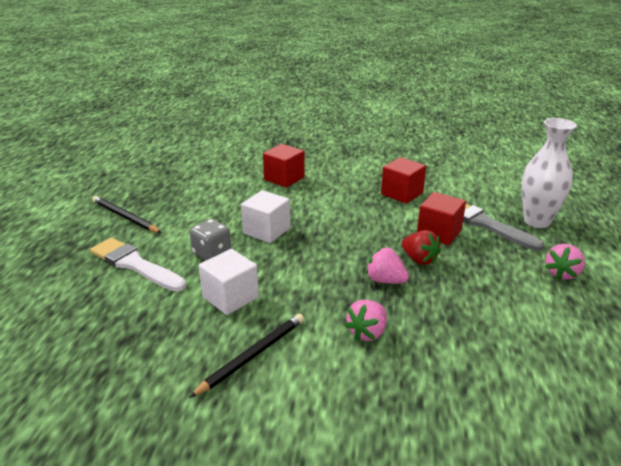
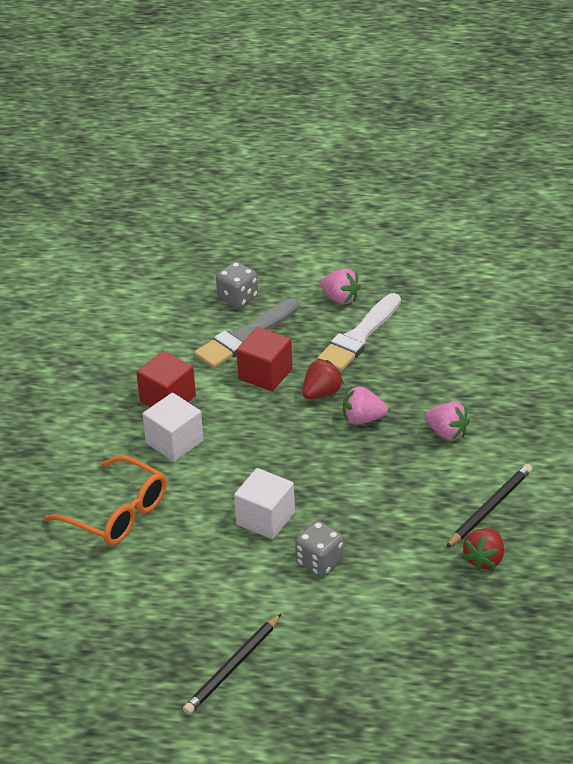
camera: 90 degrees left, 10 degrees up
(135, 265) = (348, 628): white brush -> white brush (359, 337)
(181, 346) = (484, 559): none -> red strawberry
(230, 297) = (404, 534): white cube -> white cube (174, 442)
(252, 355) = (489, 507): black pencil -> black pencil turned 90 degrees clockwise
(284, 178) = (117, 513): red cube -> orange glasses
(385, 280) = (362, 419): pink strawberry -> pink strawberry turned 60 degrees clockwise
(537, 221) = (238, 298): white vase -> grey dice

